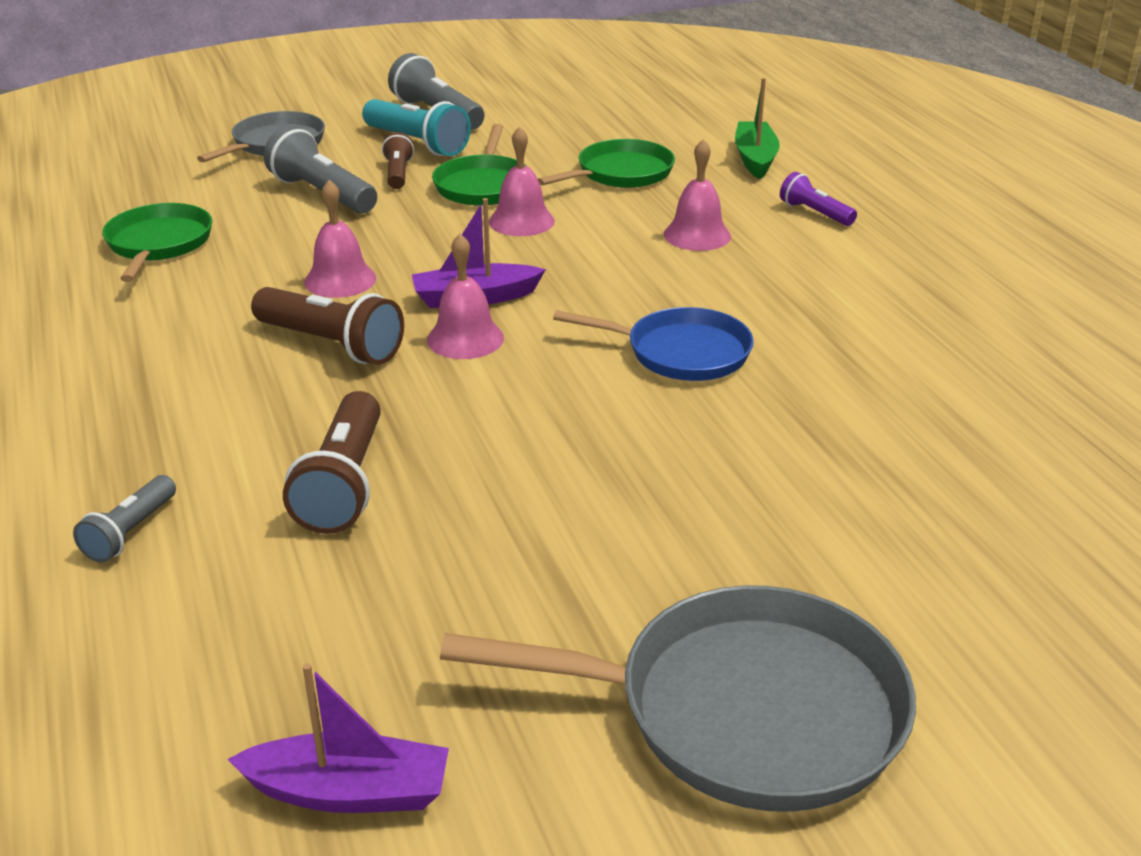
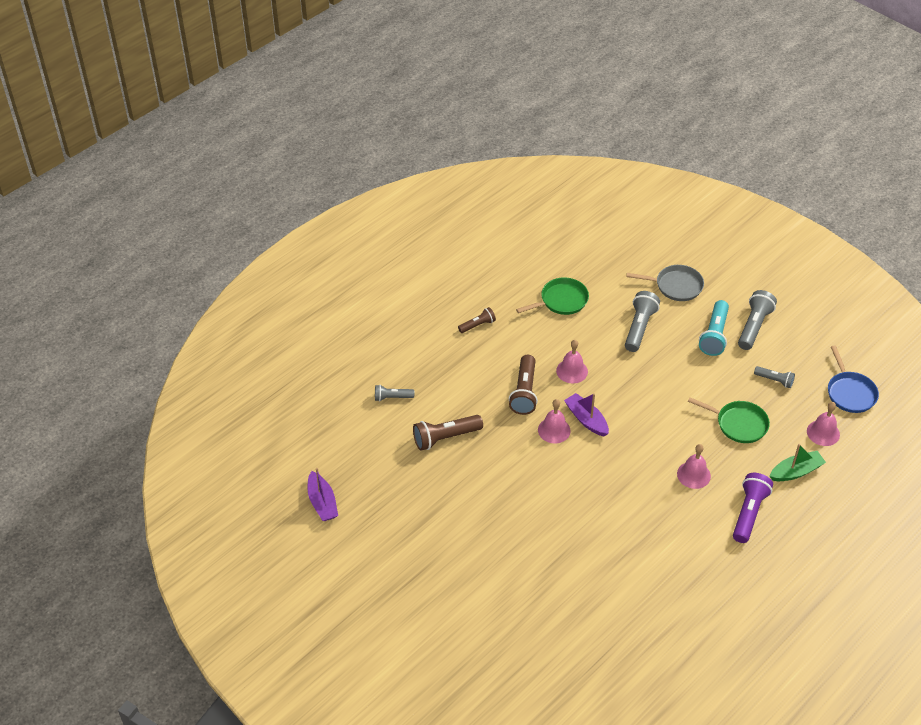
camera: 65 degrees right, 15 degrees up
(398, 174) = (678, 343): brown flashlight -> brown flashlight (477, 325)
(483, 185) = (688, 379): green pan -> none
(521, 221) = (663, 407): pink bell -> pink bell (823, 433)
(560, 127) = (775, 380): none -> grey flashlight
(681, 352) = (587, 502): blue pan -> blue pan (850, 393)
(744, 711) = (397, 582): grey pan -> none
(814, 213) = (749, 513): purple flashlight -> purple flashlight, size x1.70

